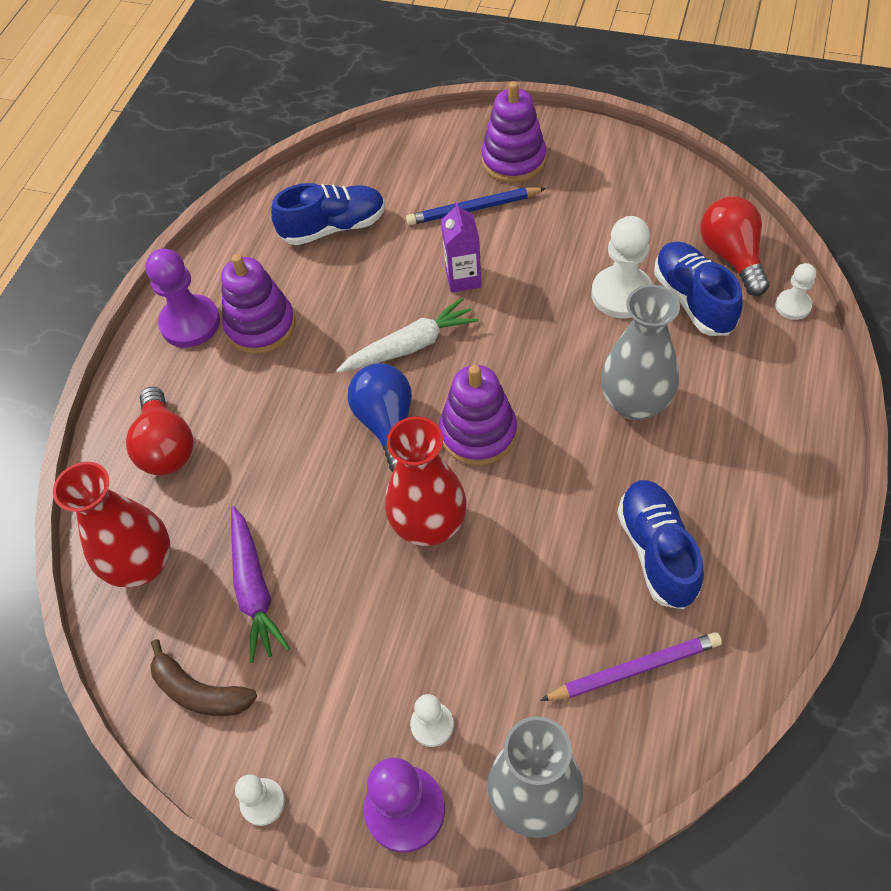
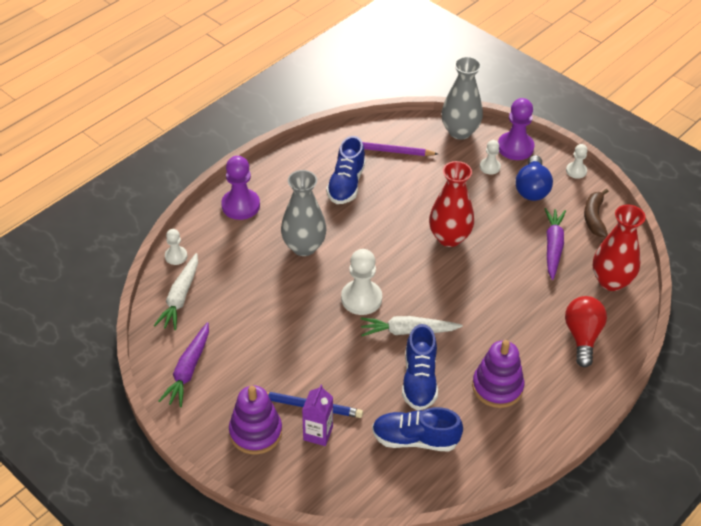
camera: 160 degrees left, 10 degrees down
(190, 323) = (545, 411): purple pawn -> purple pawn (240, 205)
(199, 691) = (594, 217): brown banana -> brown banana turned 135 degrees counterclockwise
(387, 424) = (446, 293): blue light bulb -> blue light bulb (532, 189)
(463, 278) = (349, 359): purple carton -> purple carton (318, 433)
(478, 433) = (397, 268): purple stacking toy -> none
(622, 294) = (262, 305): white pawn -> white pawn (361, 299)
(641, 184) = (188, 370): none -> purple carrot
(693, 300) = (225, 283): blue shoe -> blue shoe (419, 380)
(731, 256) = (180, 297): red light bulb -> white carrot

